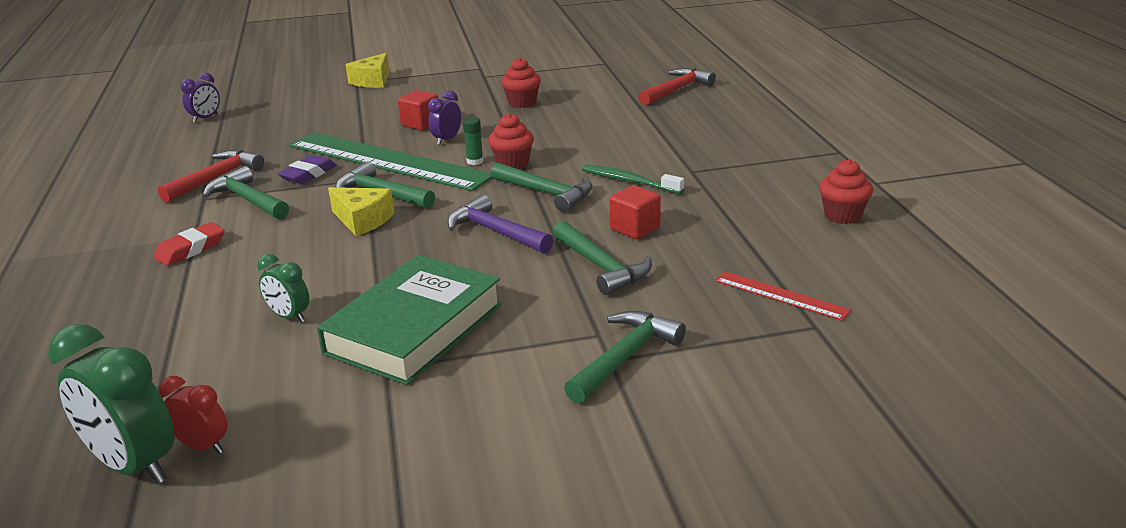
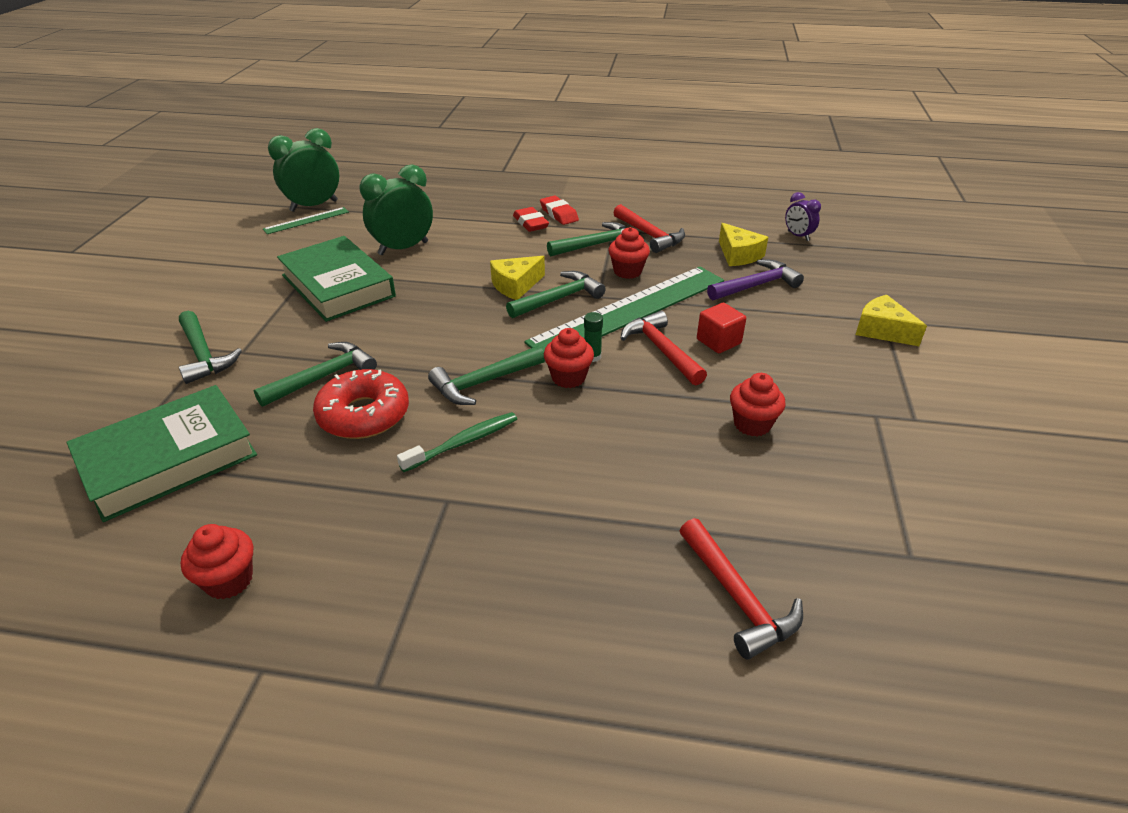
camera: 110 degrees right, 10 degrees up
(158, 238) = (559, 214): none -> red eraser
(203, 446) = (306, 220): red clock -> green ruler
(255, 135) = (738, 255): none -> yellow cheese
(289, 316) = (403, 248): green clock -> green clock, size x1.87
(308, 174) = (627, 271): purple eraser -> red cupcake
(447, 140) = (661, 350): purple clock -> red hammer
(496, 232) = (435, 340): purple hammer -> purple hammer (756, 286)
(601, 267) = (323, 377): green hammer -> green hammer turned 150 degrees clockwise
(635, 228) = (364, 415): red cube -> red donut
(781, 295) = (168, 459): red ruler -> green book

